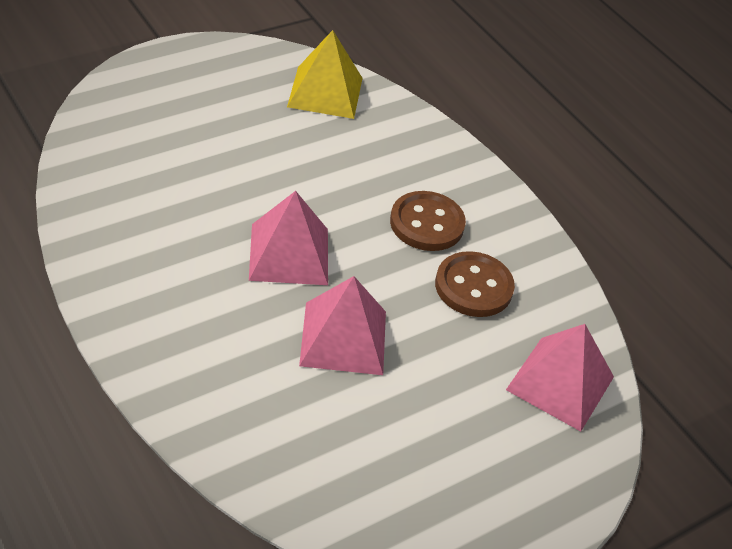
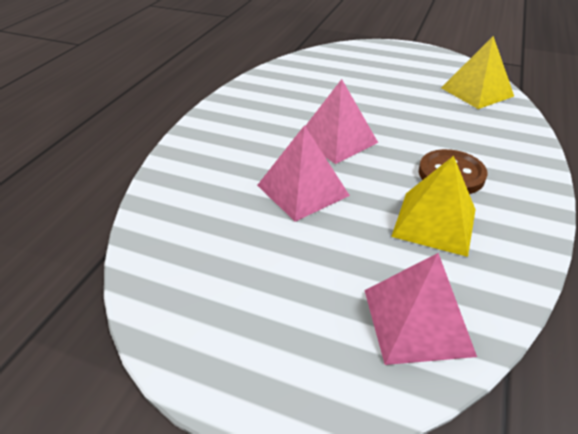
camera: 60 degrees right, 5 degrees down
(473, 287) = (434, 222): brown button -> yellow pyramid

